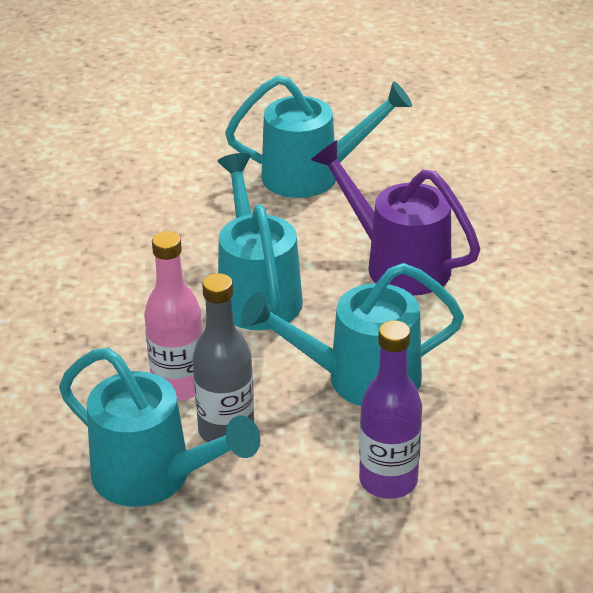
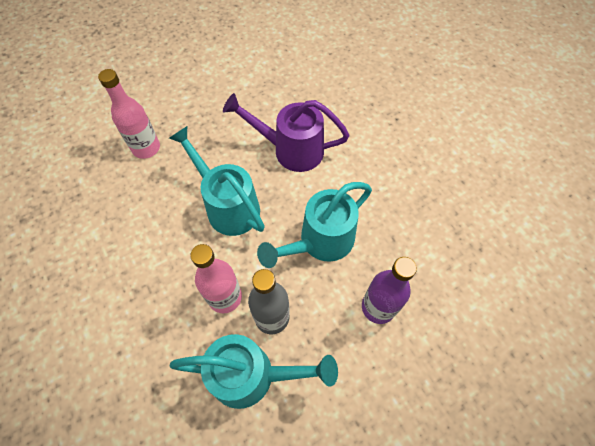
camera: 30 degrees left, 25 degrees up
(191, 195) = (146, 148): none -> pink bottle
(313, 175) = (208, 105): turquoise watering can -> none

